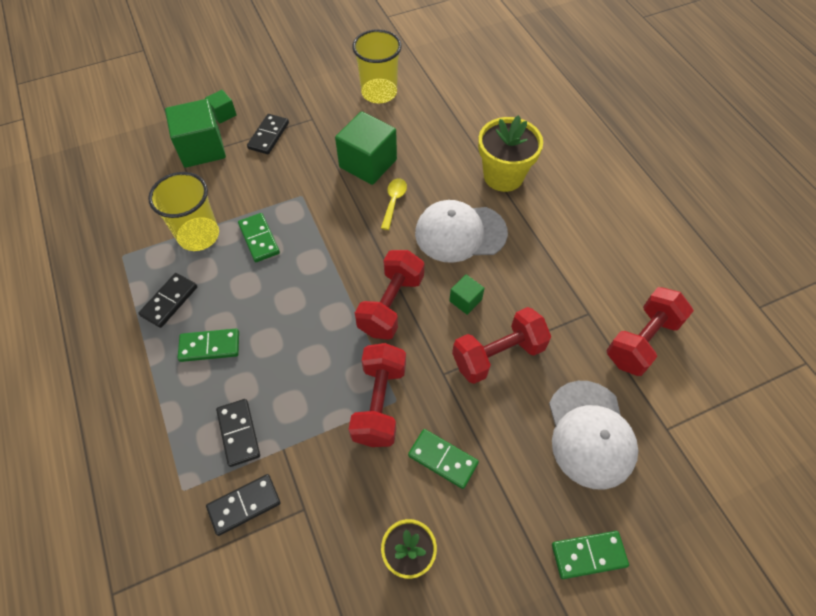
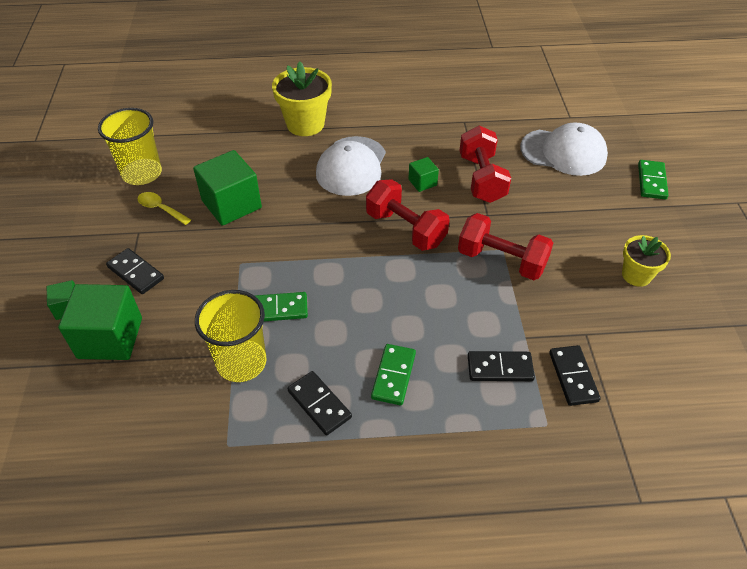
camera: 70 degrees left, 10 degrees down
(394, 202) = (291, 198): yellow spoon -> yellow spoon (160, 209)
(442, 459) = (563, 235): green domino -> none
(641, 341) = (498, 104): red dumbbell -> none

